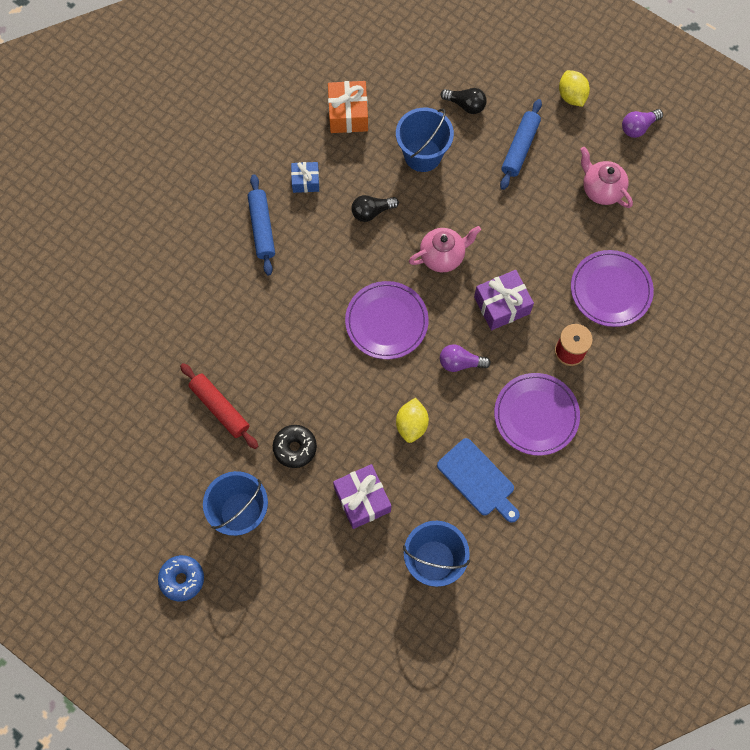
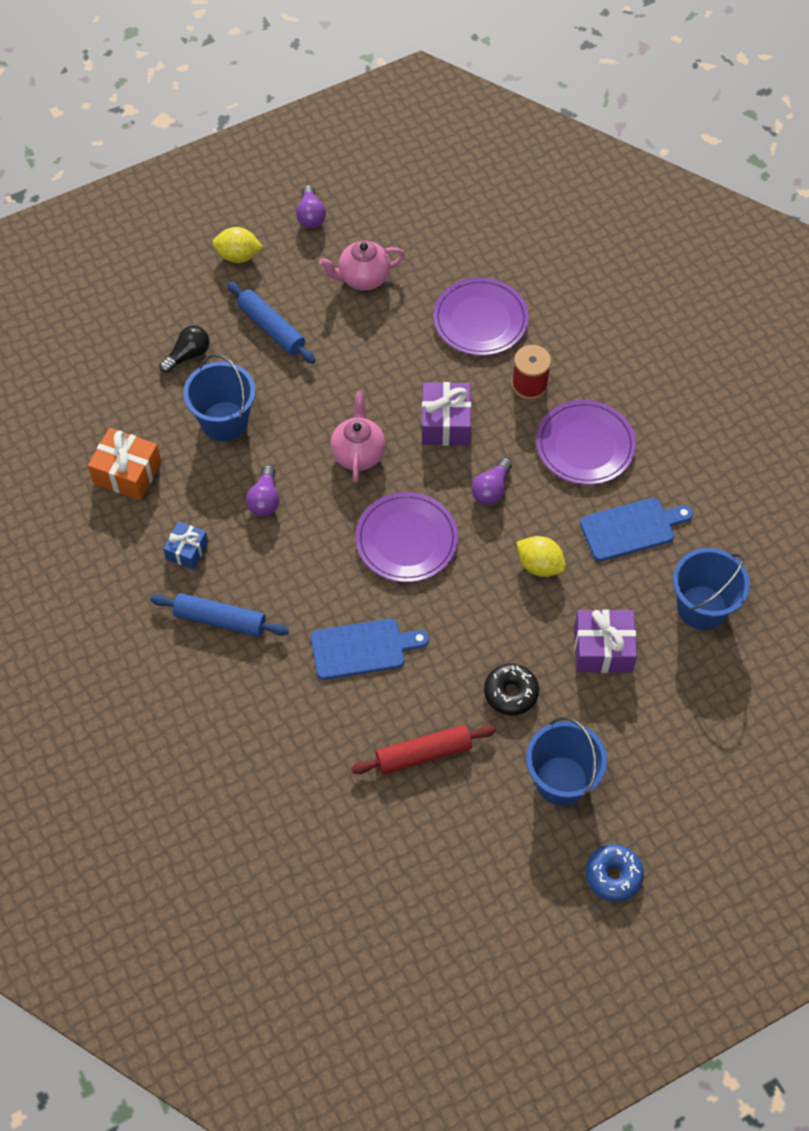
camera: 65 degrees left, 10 degrees down
(283, 331) = (362, 648): none -> blue cutting board
(371, 212) = (265, 499): black light bulb -> purple light bulb

